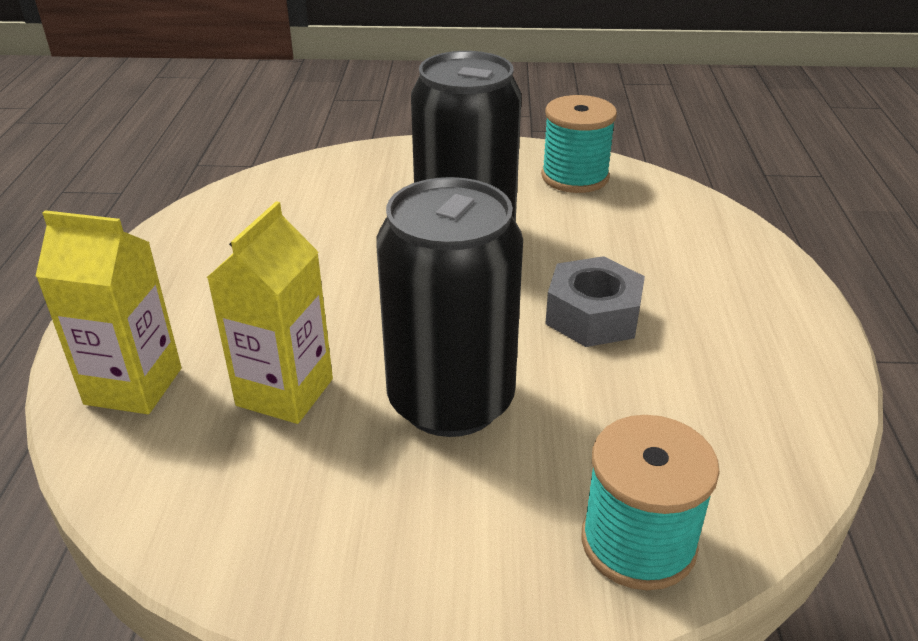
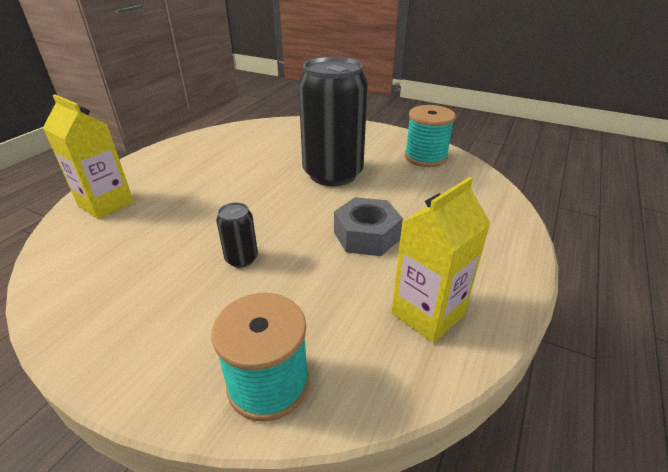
camera: 25 degrees right, 0 degrees up
(285, 392) = (166, 227): yellow carton -> yellow carton (427, 314)
(451, 401) = (241, 258): black can -> black can, size x0.42

